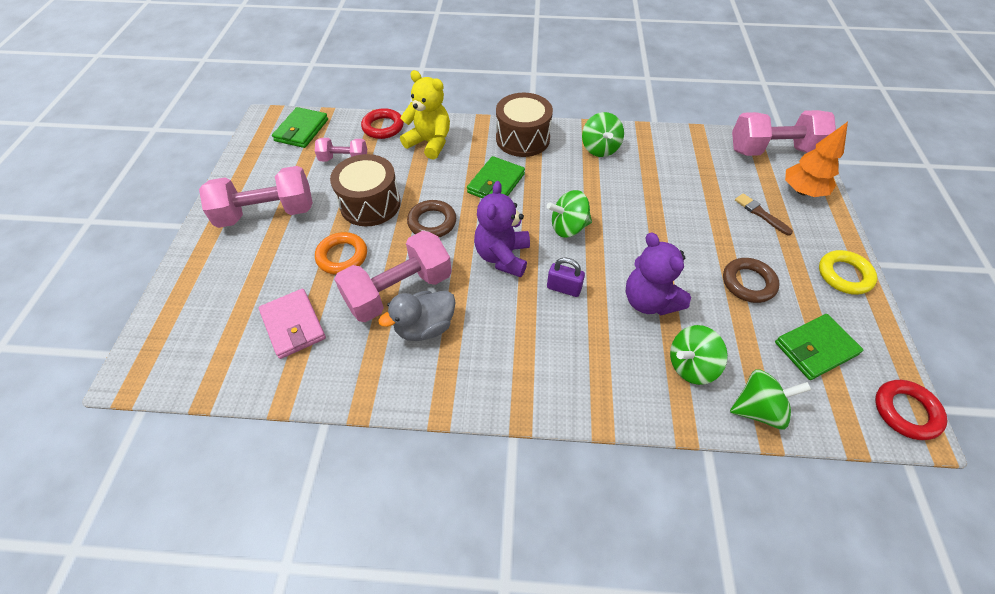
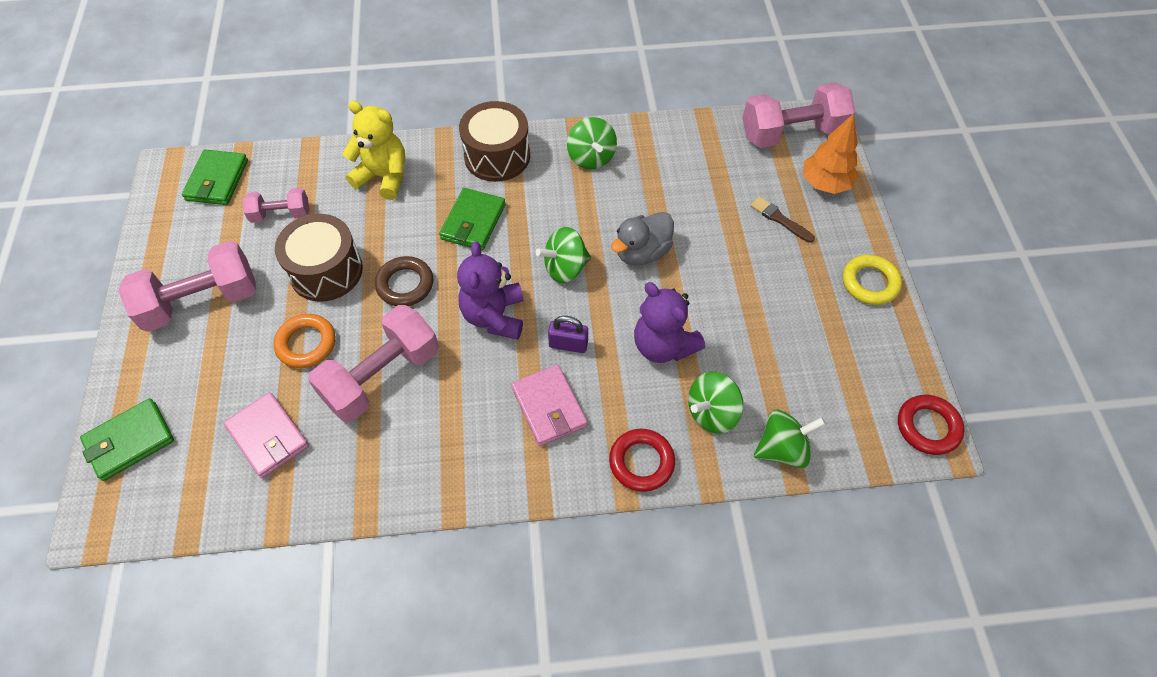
camera: 10 degrees left, 5 degrees up
(383, 127) = (321, 162): red ring -> red ring (641, 462)
(425, 327) = (419, 415): grey duck -> grey duck (642, 252)
(540, 338) = (549, 407): none -> pink wallet
(748, 283) = (768, 307): brown ring -> none
(815, 348) = (839, 373): green wallet -> green wallet (130, 441)

